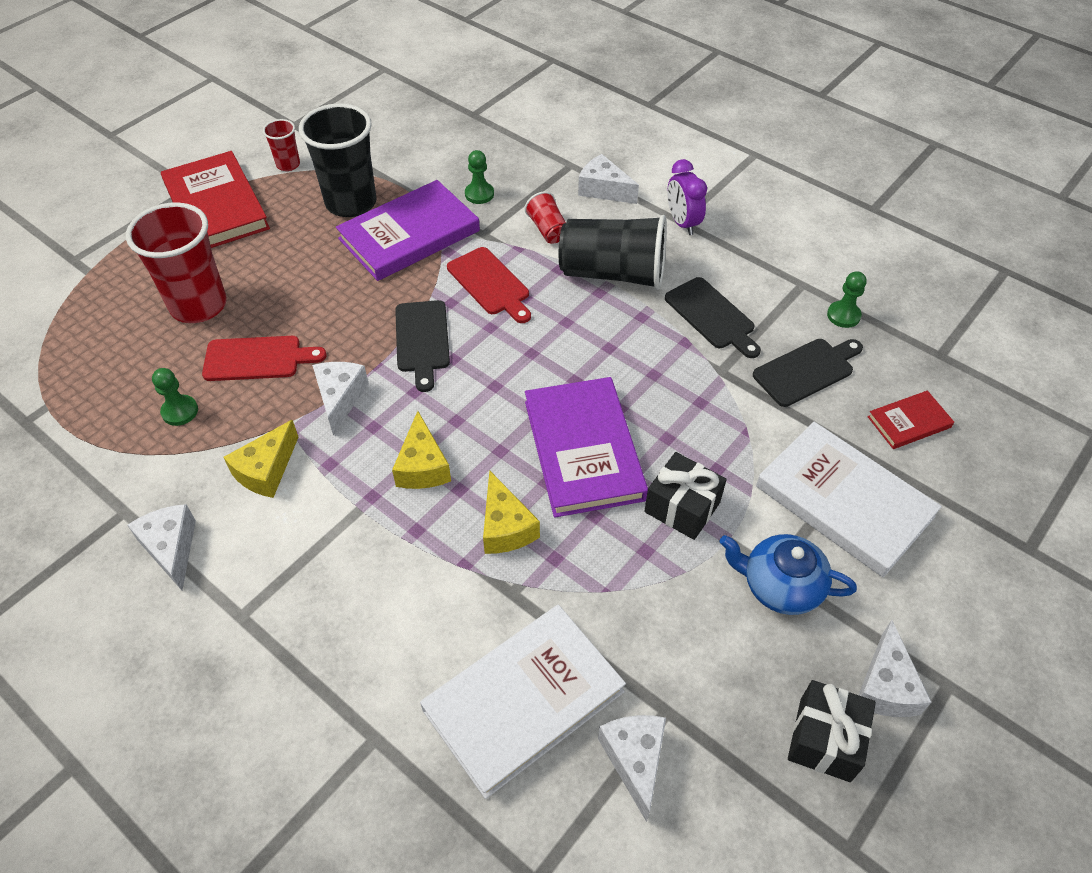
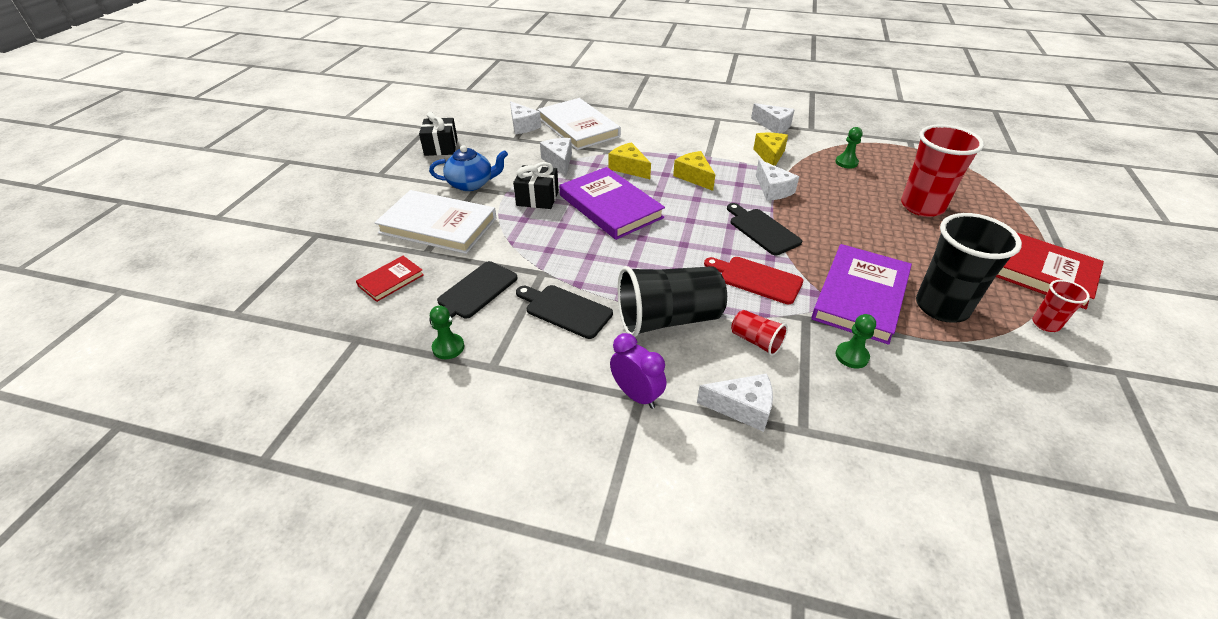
camera: 155 degrees right, 10 degrees down
(257, 359) = (844, 193): red cutting board -> none
(523, 701) = (578, 127): white book -> white book turned 60 degrees counterclockwise
(885, 686) = (412, 167): white cheese -> white cheese (559, 162)

